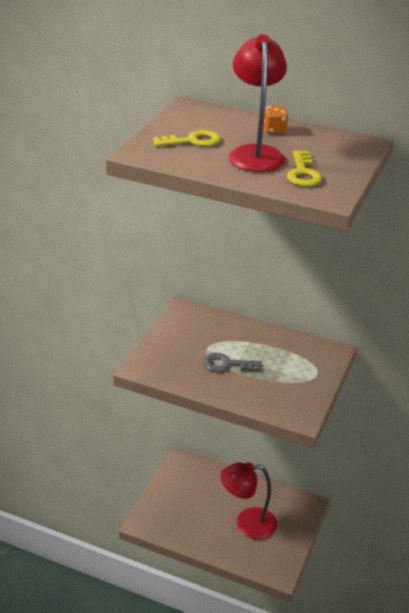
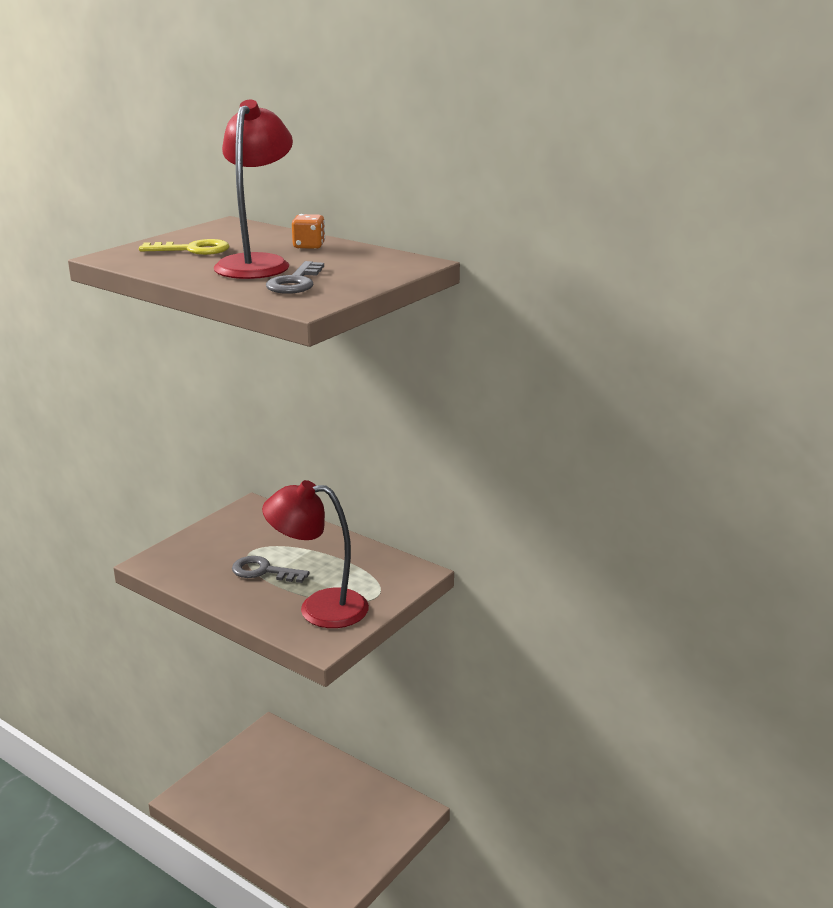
camera: 15 degrees right, 10 degrees down
(247, 524) = (319, 822): red lamp -> red lamp (319, 608)
(303, 173) = (295, 282): yellow key -> grey key

